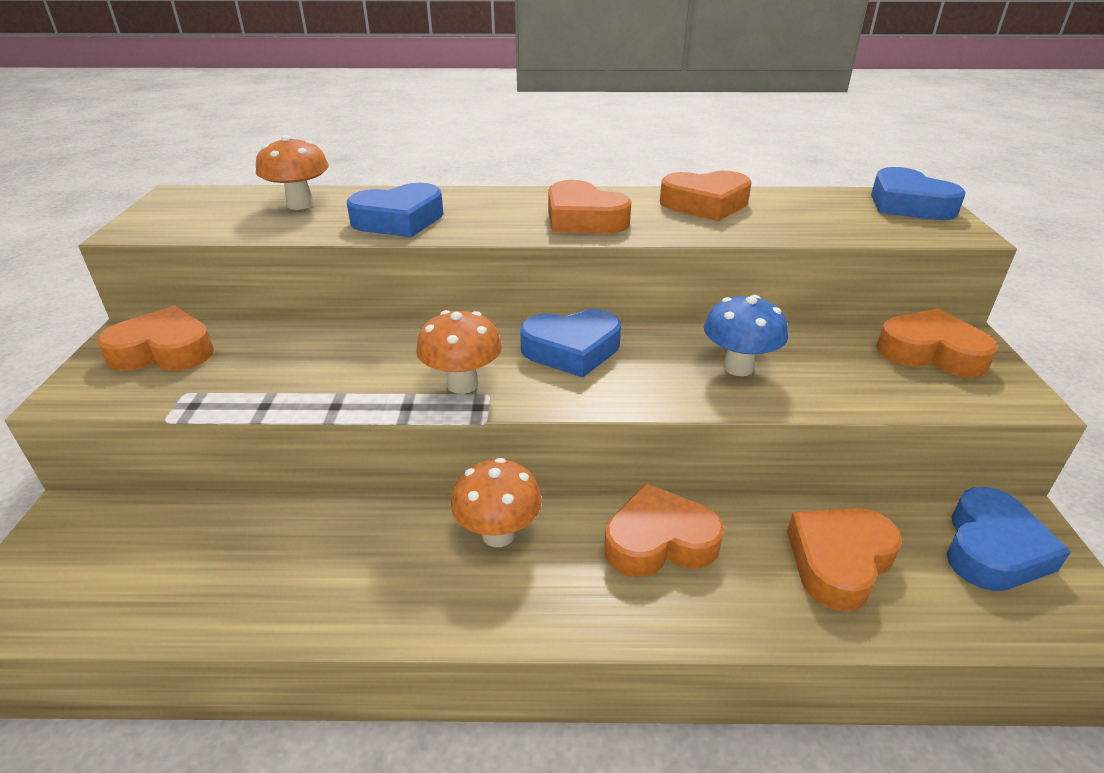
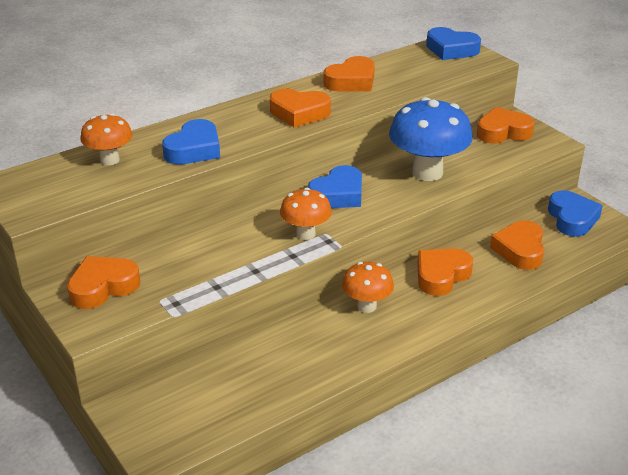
camera: 35 degrees left, 0 degrees up
(738, 367) = (427, 172): blue mushroom -> blue mushroom, size x1.74

